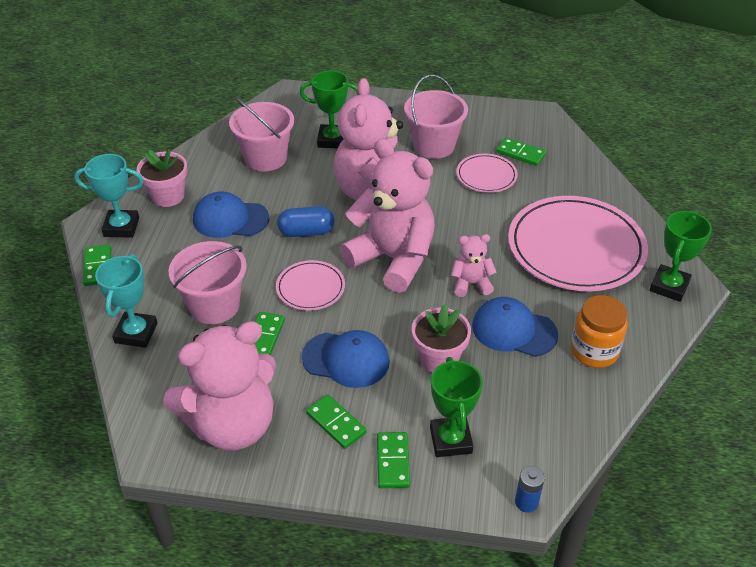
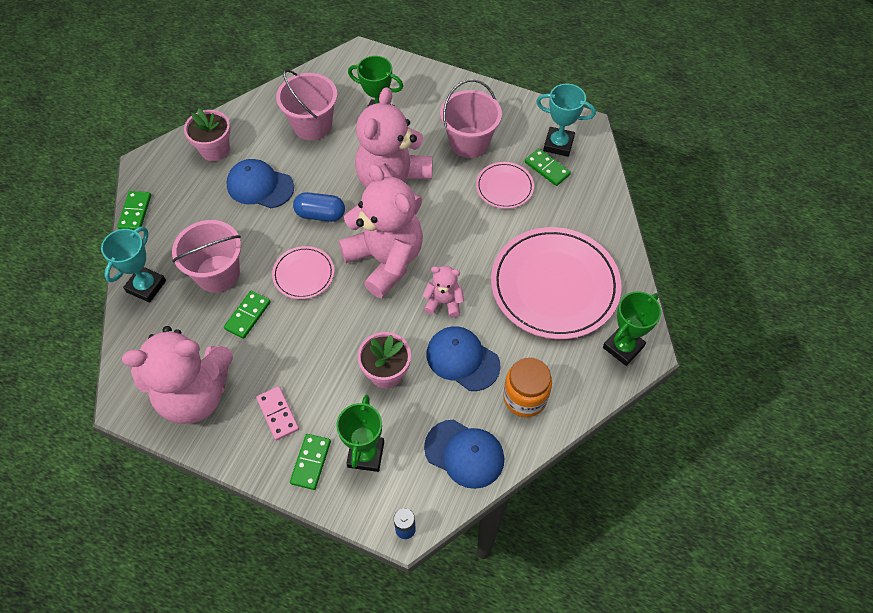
camera: 15 degrees right, 15 degrees up
(121, 227) = (166, 174): turquoise trophy -> turquoise trophy (558, 144)
(336, 423) = (278, 414): green domino -> pink domino
(346, 359) = (308, 354): blue cap -> blue cap (464, 454)

